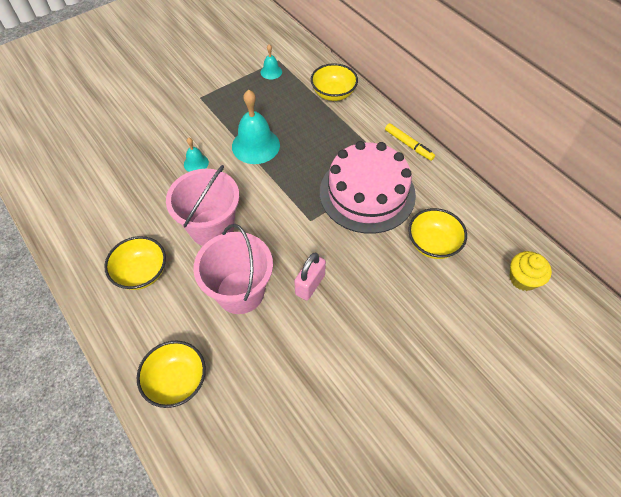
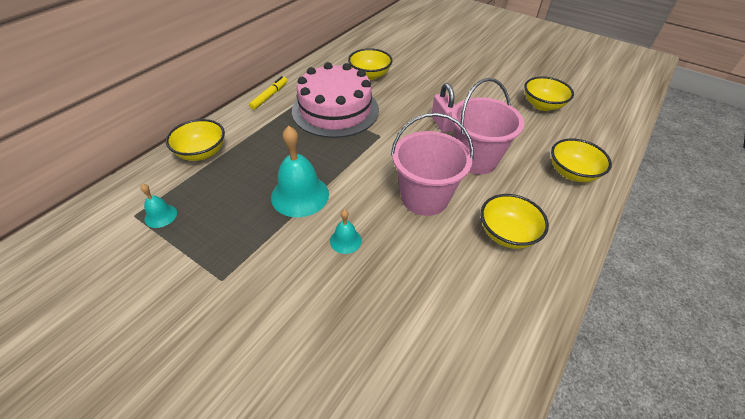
camera: 110 degrees left, 10 degrees down
(307, 430) = (542, 105): none -> yellow bowl
(310, 285) = (442, 124): pink padlock -> pink padlock turned 60 degrees clockwise
(523, 279) = (378, 42): yellow cupcake -> none

